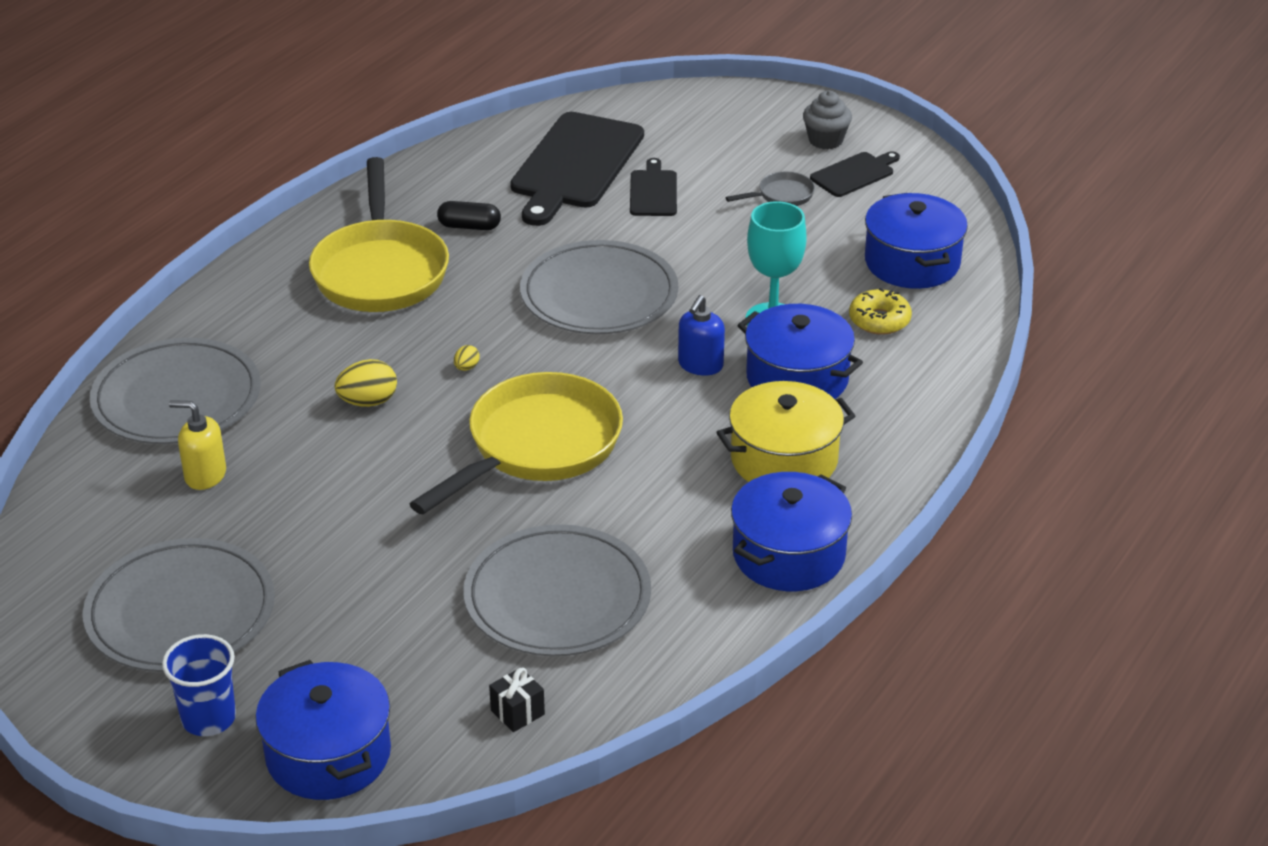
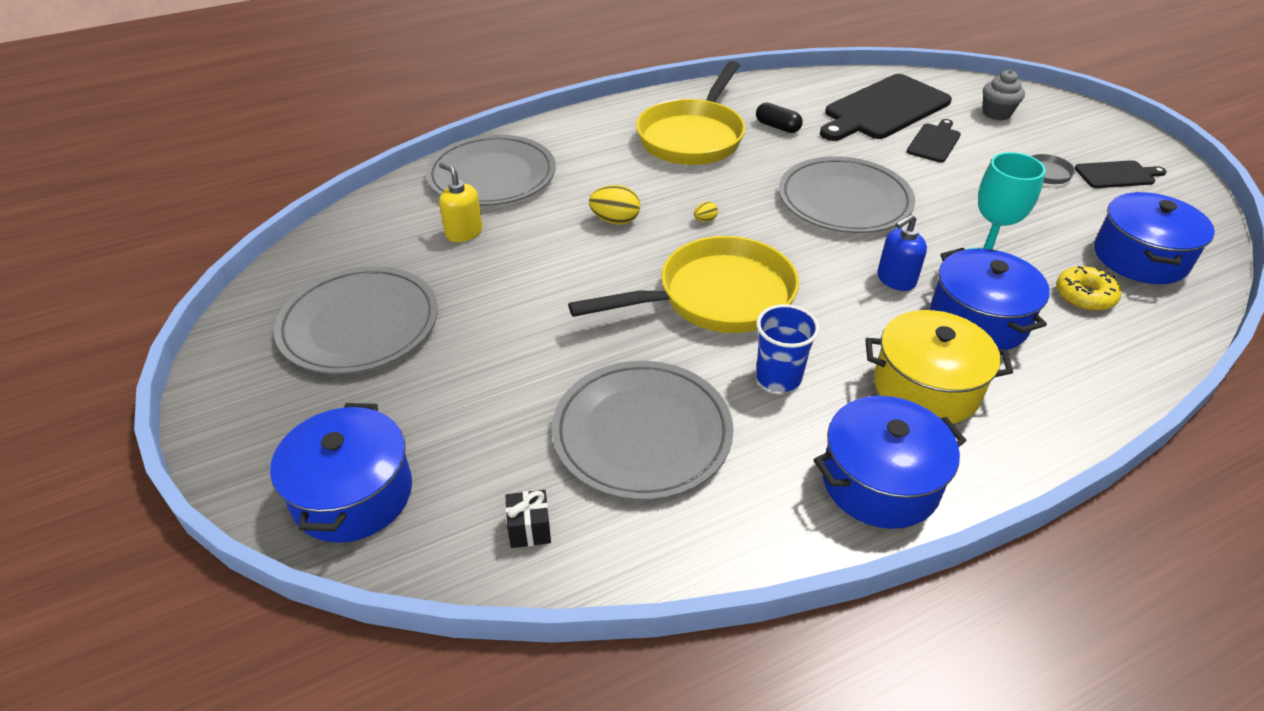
camera: 30 degrees right, 5 degrees up
(208, 718) = (300, 419): blue cup -> blue cup (778, 377)
(825, 140) = (1102, 144): grey cupcake -> grey cupcake (996, 113)

